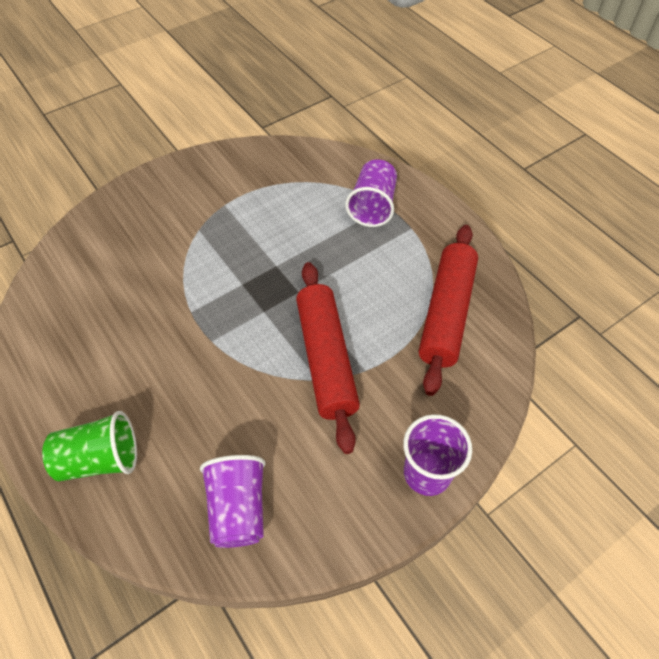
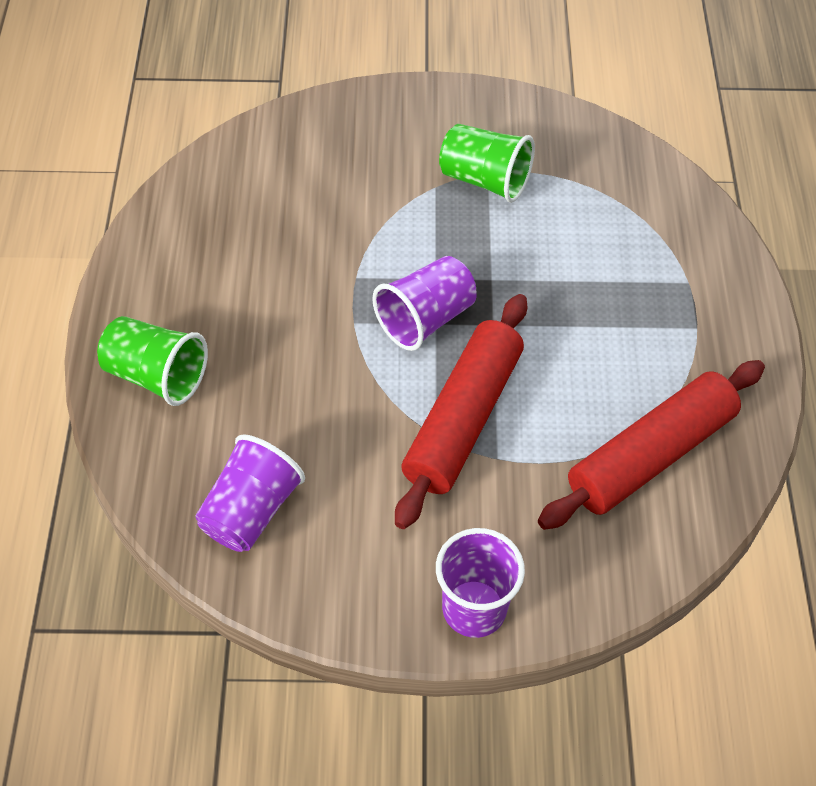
camera: 35 degrees right, 0 degrees up
(226, 210) = (485, 180): none -> green cup
(373, 206) = (669, 273): purple cup -> purple cup (425, 319)

